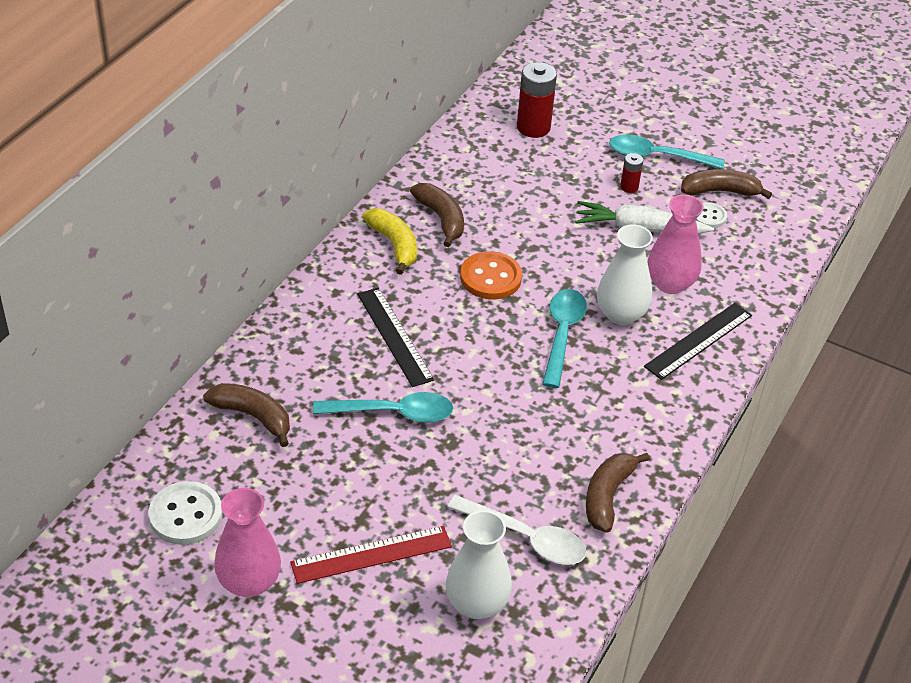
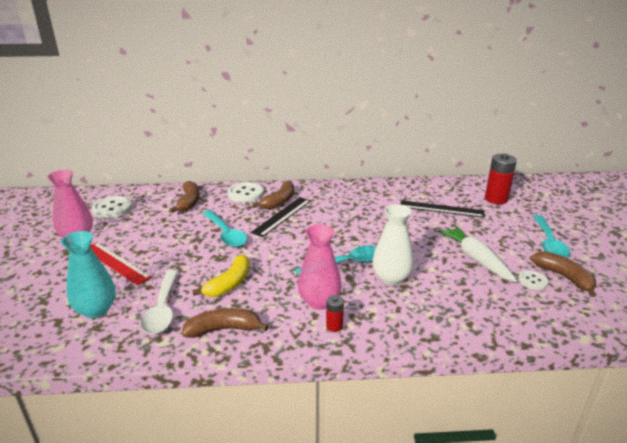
camera: 60 degrees right, 15 degrees down
(287, 344) = (245, 194): none -> white button
(394, 245) = (347, 195): yellow banana -> yellow banana (229, 283)
(441, 219) = (384, 199): brown banana -> brown banana (279, 201)
(476, 604) = (96, 310): white vase -> turquoise vase
(490, 278) = (361, 226): orange button -> none
(629, 187) = (505, 243): red battery -> red battery (334, 326)
(657, 156) = (549, 243): turquoise spoon -> turquoise spoon turned 150 degrees counterclockwise
(670, 283) = (446, 287): pink vase -> pink vase (319, 302)
(698, 340) = (410, 318): black ruler -> black ruler (441, 209)

